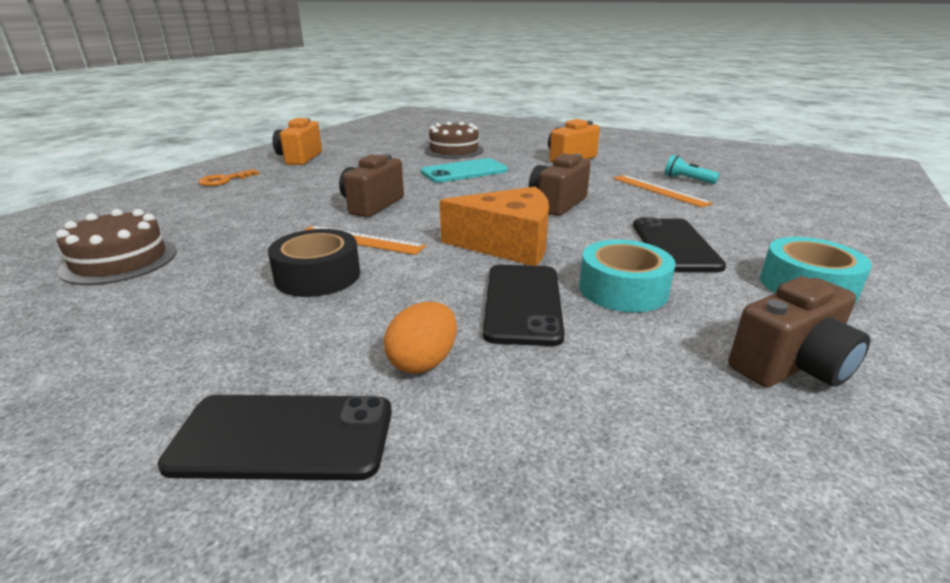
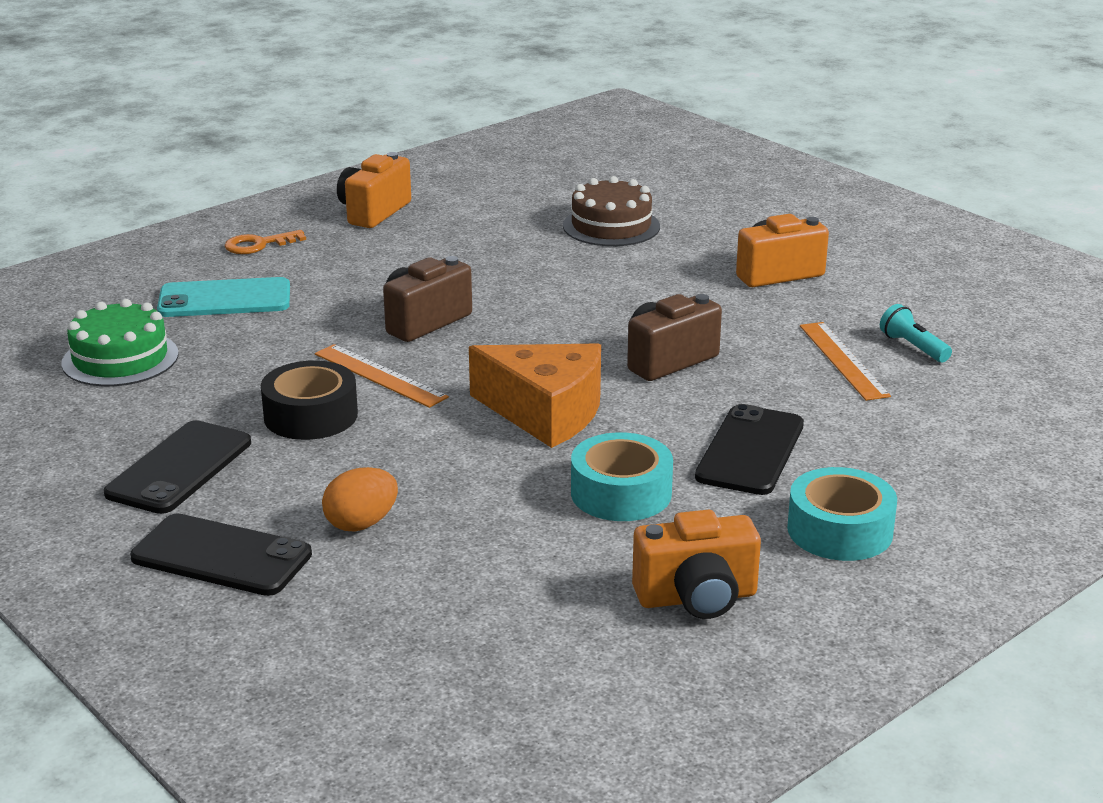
camera: 20 degrees right, 0 degrees up
(120, 260) = (120, 359): brown cake -> green cake
(464, 171) = (590, 277): turquoise phone -> turquoise phone (224, 299)
(523, 303) = (499, 487): black phone -> black phone (180, 468)
(791, 366) = (697, 598): brown camera -> orange camera

